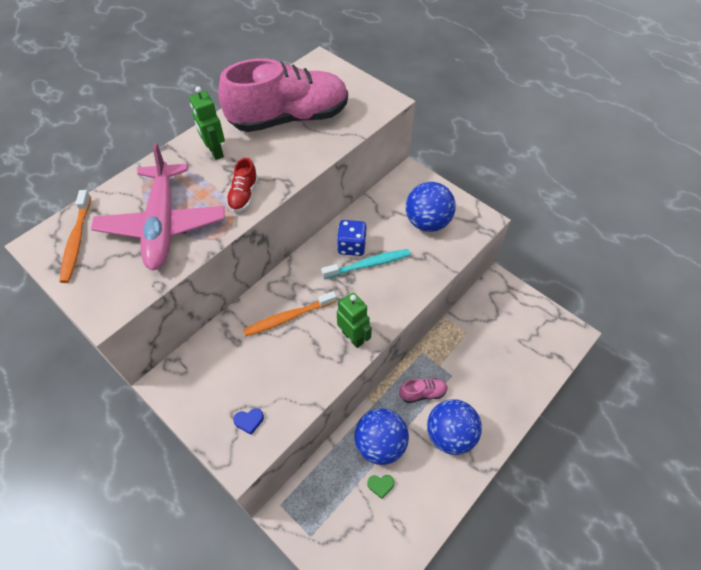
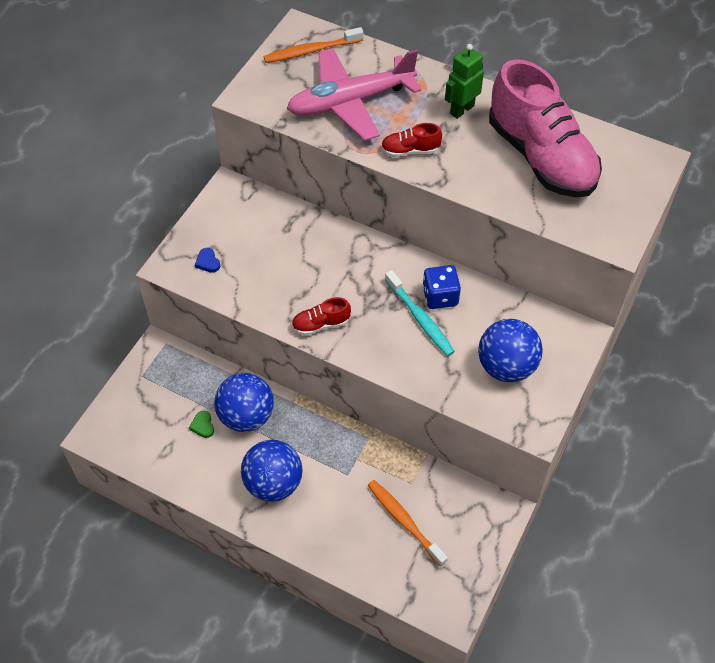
camera: 75 degrees right, 0 degrees up
(288, 317) = (327, 262): orange toothbrush -> orange toothbrush (404, 521)
(353, 337) = (321, 324): green robot -> red shoe
(422, 393) = (316, 447): pink shoe -> none

